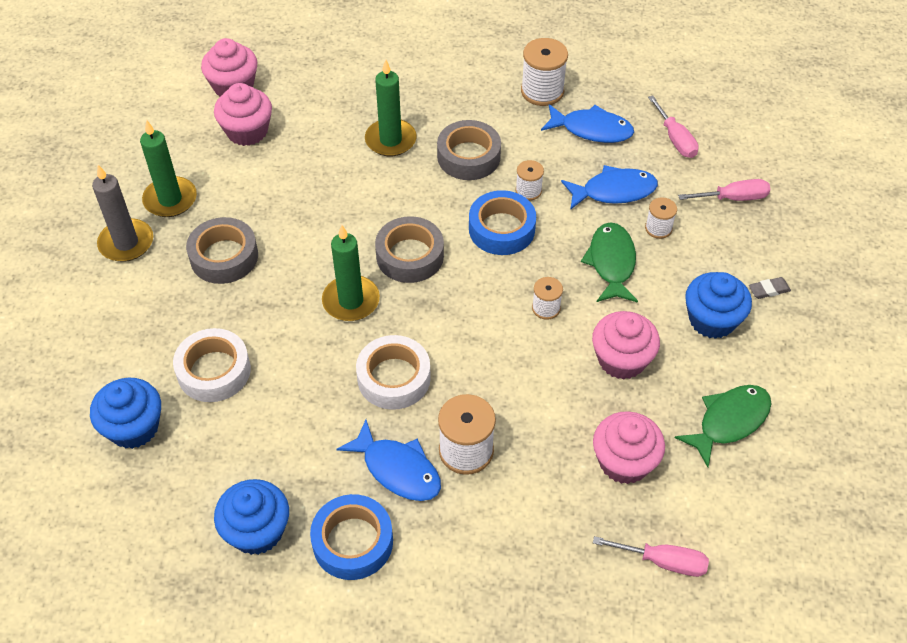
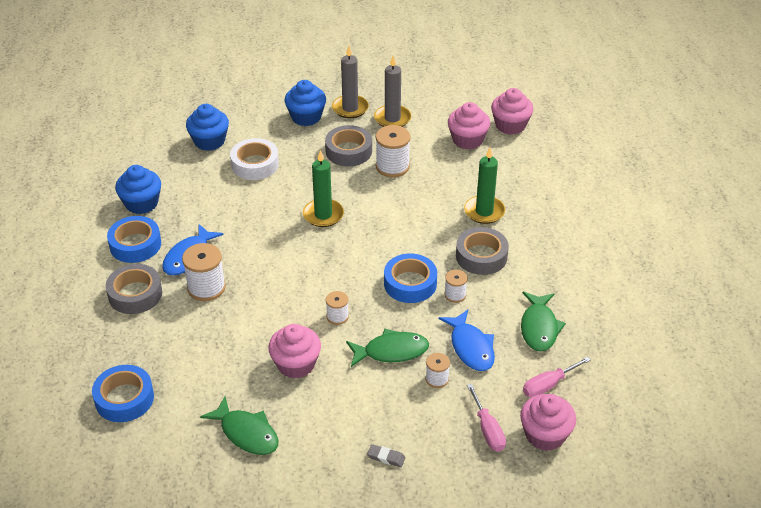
camera: 80 degrees right, 10 degrees down
(170, 199) = (392, 118): green candle -> grey candle
(394, 378) = (261, 245): white tape -> none
(410, 256) = (371, 238): grey tape -> grey tape (135, 294)
(542, 91) = (574, 292): white spool -> white spool (392, 166)
(592, 129) = (539, 327): blue fish -> green fish
(624, 462) = (204, 372): pink cupcake -> pink cupcake (545, 435)
(663, 562) = (124, 398): pink screwdriver -> blue tape
(712, 320) = (345, 419): blue cupcake -> blue cupcake (306, 117)
(769, 290) = (386, 457): grey eraser -> grey eraser turned 45 degrees counterclockwise

